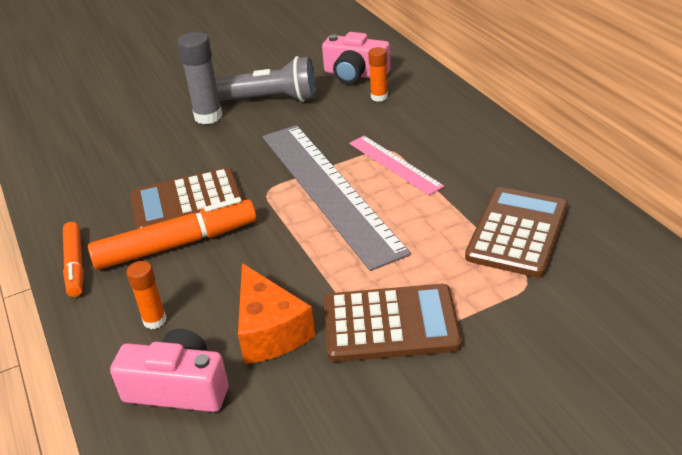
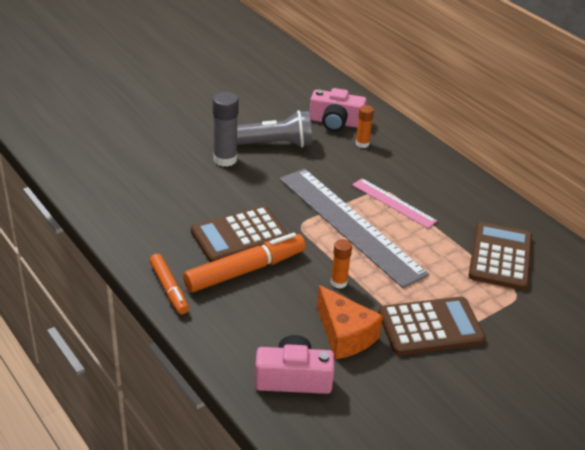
camera: 15 degrees left, 0 degrees up
(155, 320) = (253, 330): orange glue stick -> orange glue stick (338, 282)

